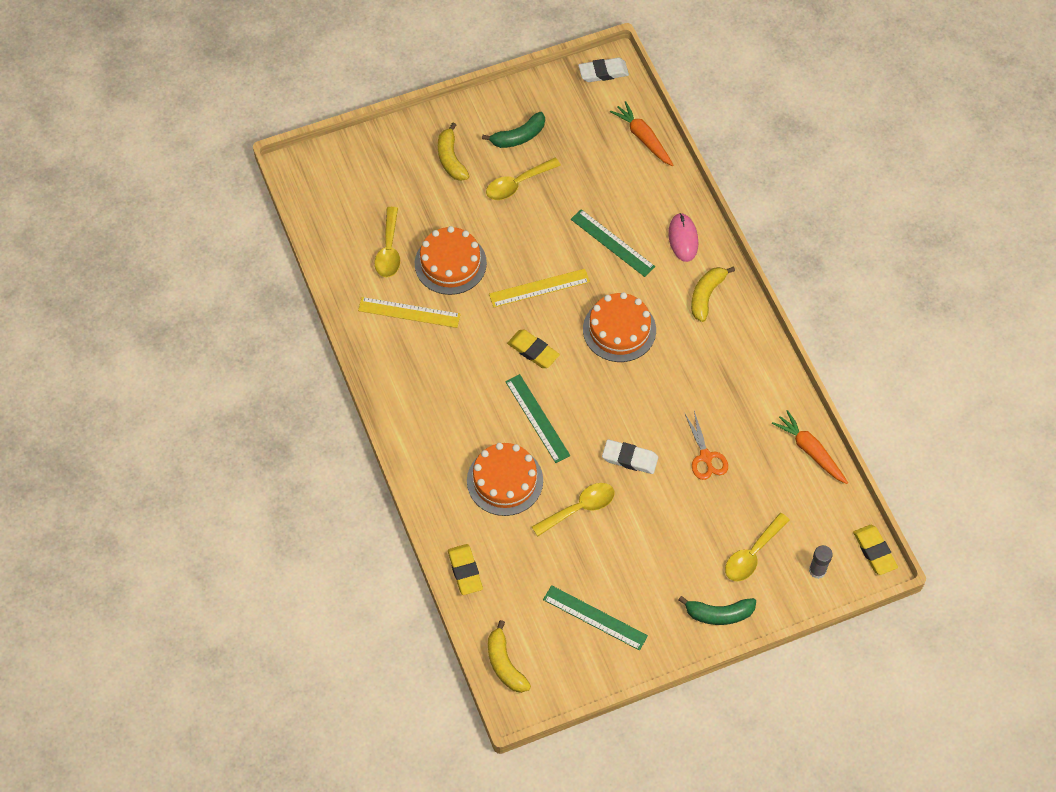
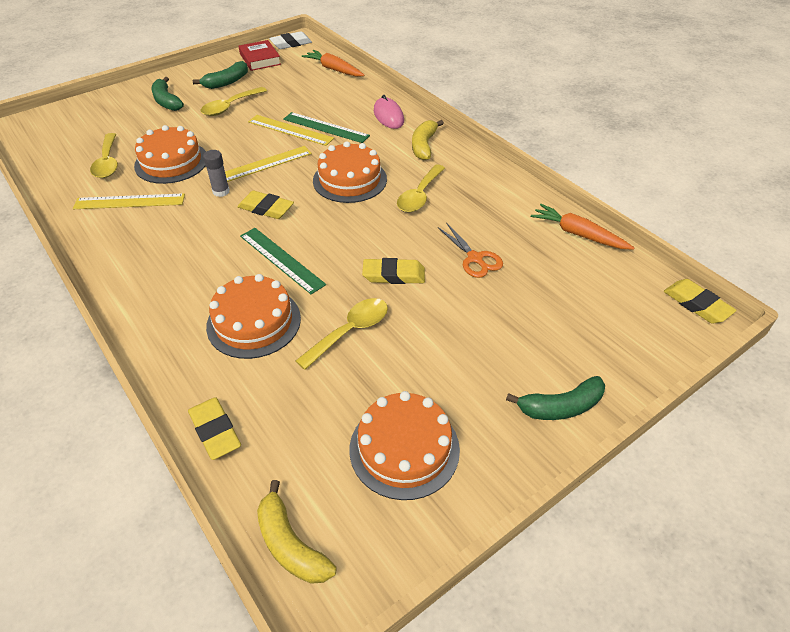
camera: 15 degrees left, 15 degrees down
(451, 159) = (167, 101): yellow banana -> green banana
(562, 98) = (260, 59): none -> red book
(574, 239) = (290, 130): none -> yellow ruler
(595, 618) = (404, 448): green ruler -> orange cake
(630, 458) = (393, 275): white eraser -> yellow eraser
(752, 554) = (568, 335): yellow spoon -> yellow spoon (419, 195)
(817, 570) = (648, 335): grey glue stick -> grey glue stick (221, 191)

